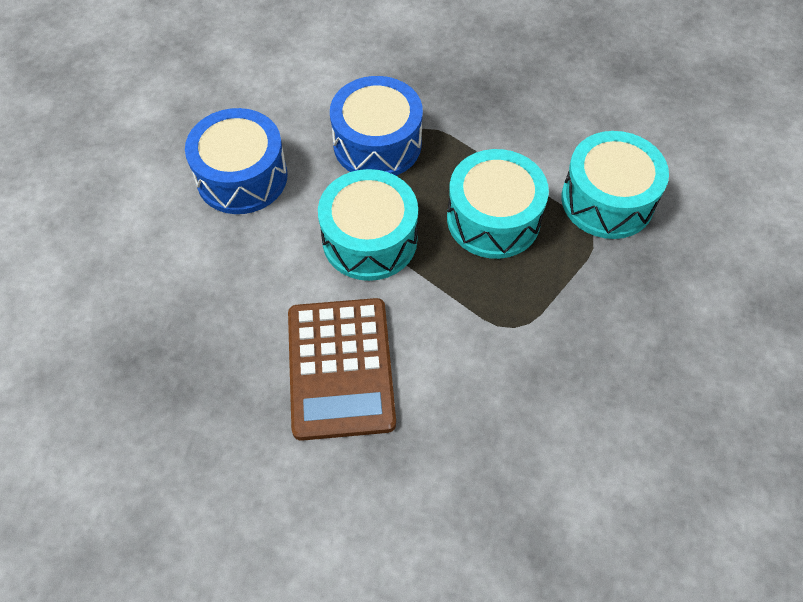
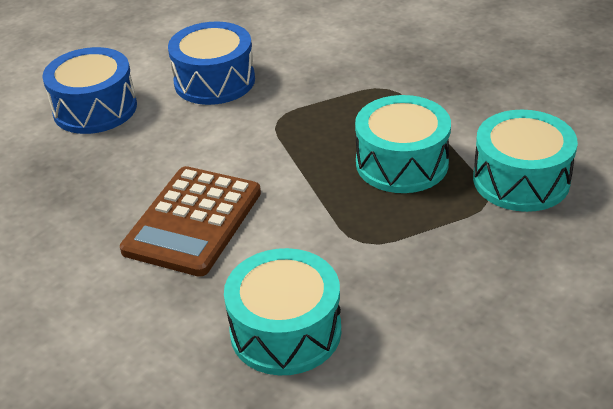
camera: 30 degrees right, 20 degrees down
(369, 239) = (283, 147): turquoise drum -> turquoise drum (285, 331)
(377, 143) = (339, 88): blue drum -> blue drum (95, 109)

